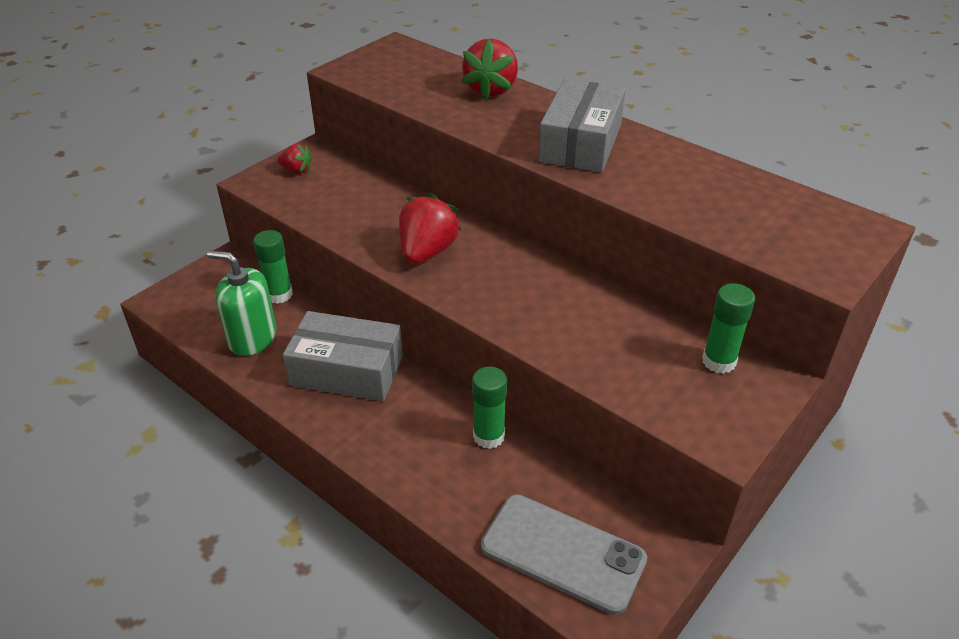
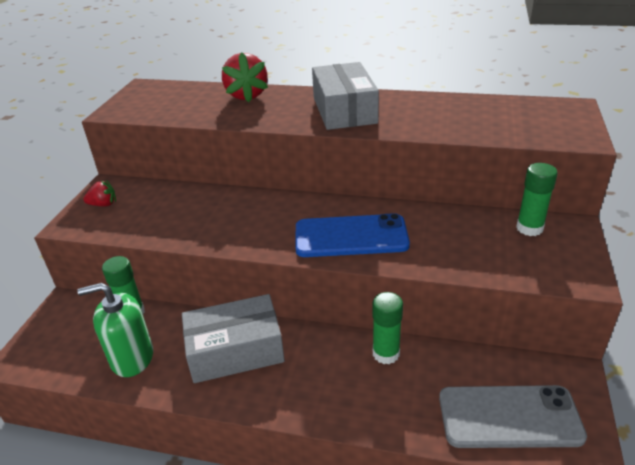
camera: 25 degrees left, 5 degrees down
(427, 252) = (262, 228): red strawberry -> none
(509, 295) = (351, 236): none -> blue phone

